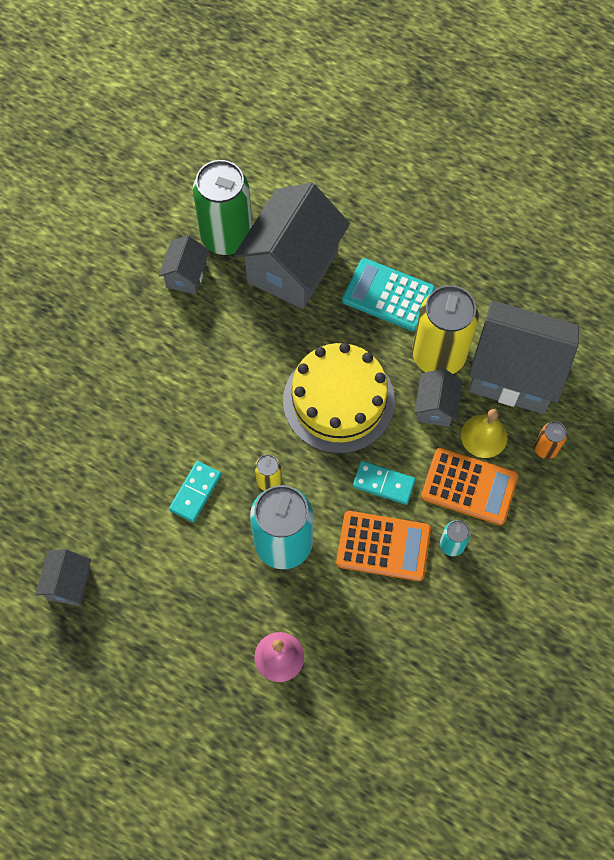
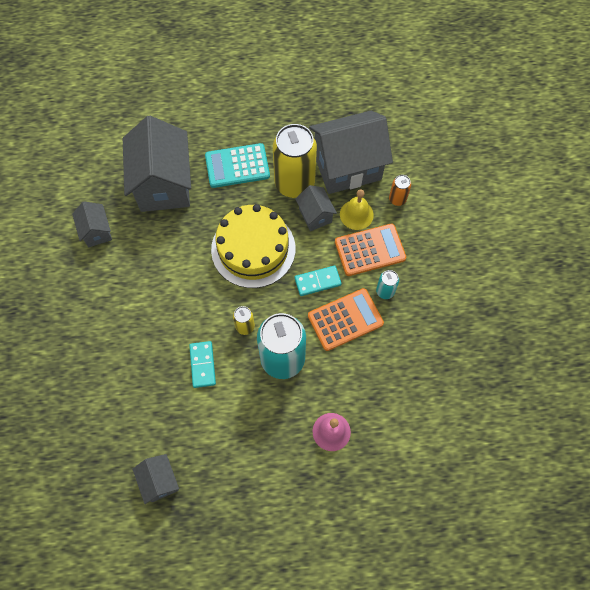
camera: 35 degrees left, 0 degrees up
(226, 236) = (106, 191): green can -> none

